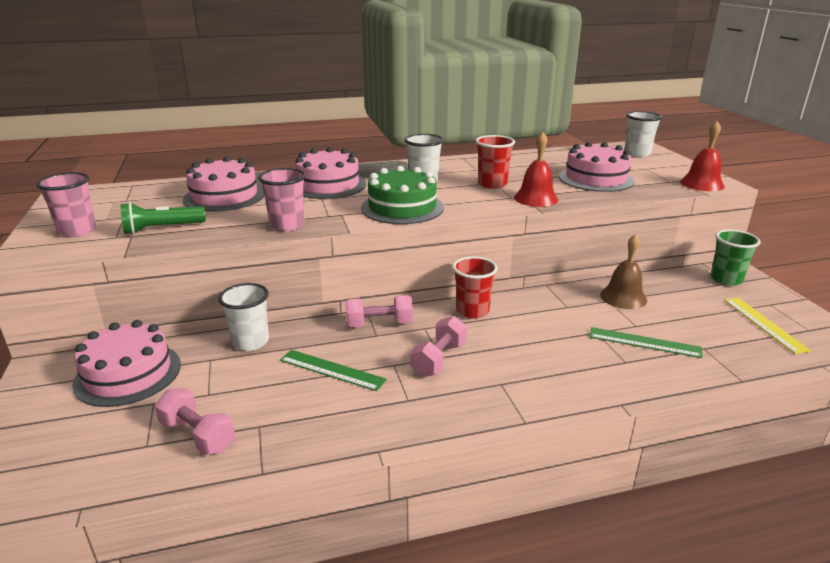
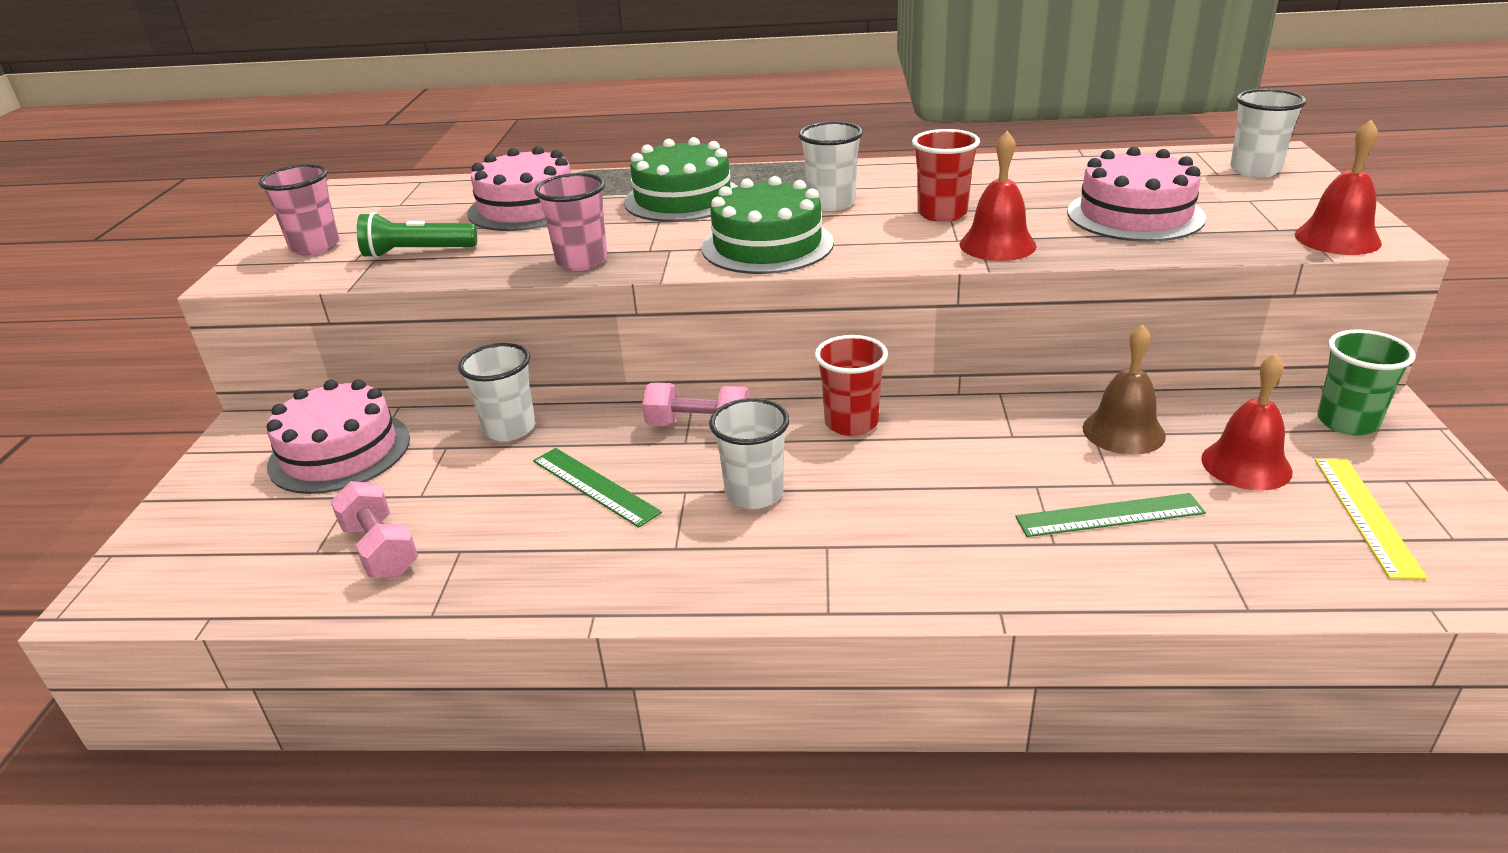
camera: 20 degrees right, 5 degrees up
(328, 185) = (683, 199): pink cake -> green cake
(438, 359) = (754, 493): pink dumbbell -> white cup
(644, 342) = (1109, 515): green ruler -> green ruler turned 45 degrees counterclockwise
(693, 306) = (1246, 465): none -> red bell

